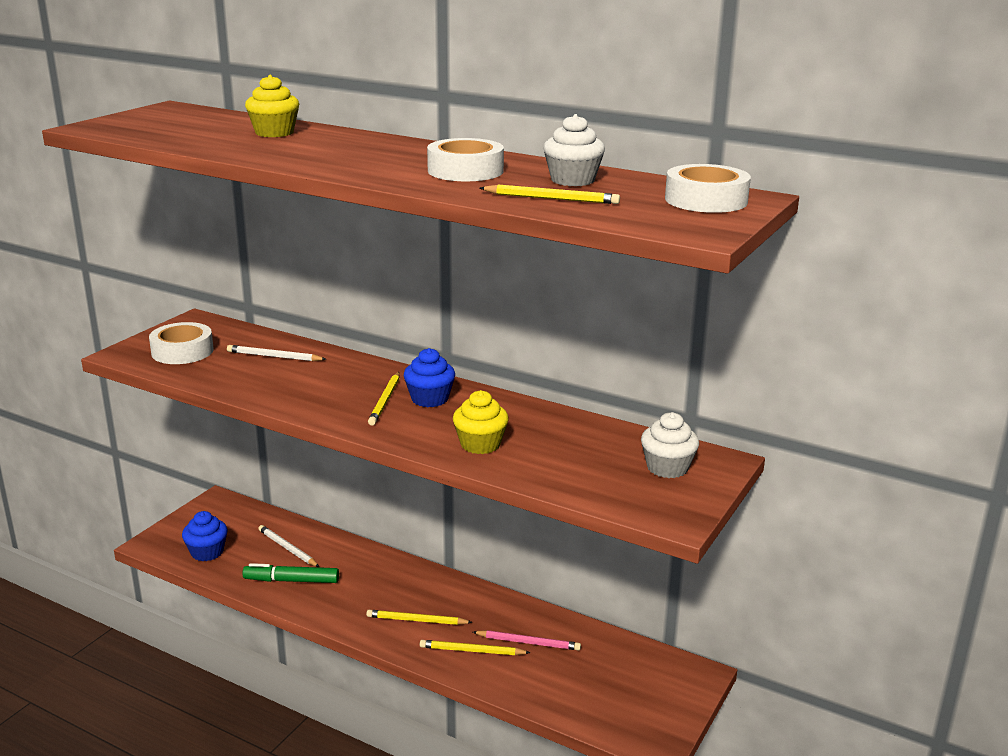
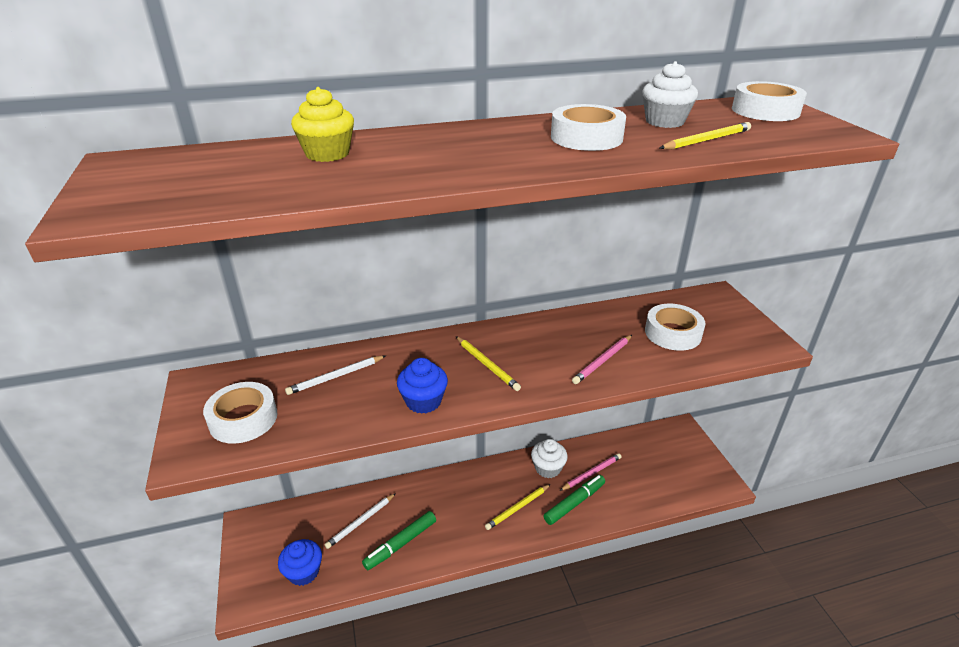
camera: 45 degrees left, 10 degrees up
(287, 548) = (361, 522): white pencil -> white pencil turned 45 degrees counterclockwise
(429, 399) = (510, 346): blue cupcake -> blue cupcake (423, 401)
(472, 651) = (574, 503): yellow pencil -> green marker
(480, 444) = (603, 361): yellow cupcake -> pink pencil
(592, 461) = (673, 333): none -> white tape
(667, 468) = (708, 314): white cupcake -> white cupcake (548, 468)

